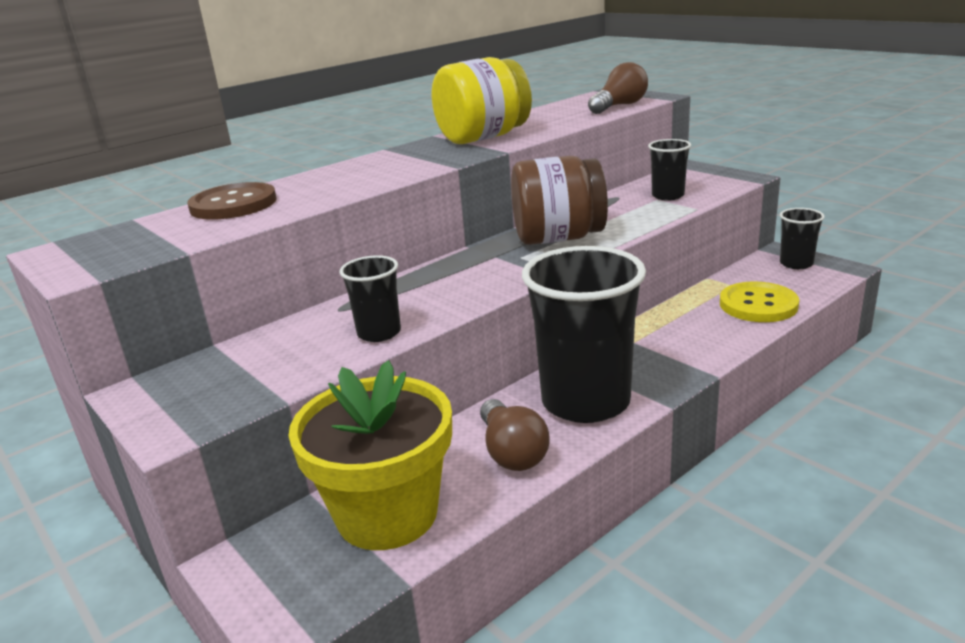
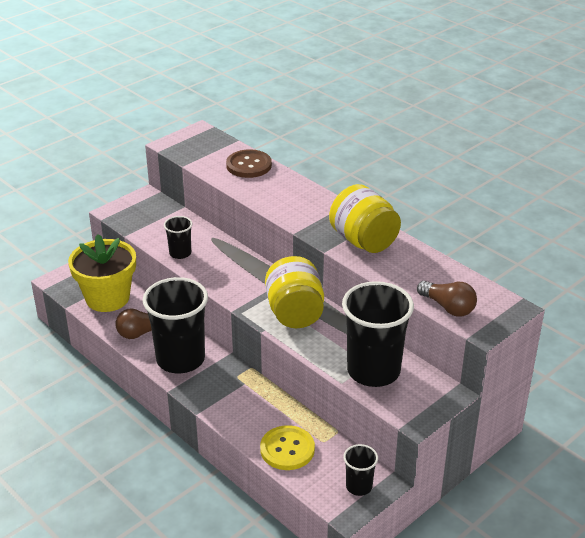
camera: 85 degrees right, 10 degrees up
(558, 238) = (295, 313): brown jar -> yellow jar
(667, 196) = (373, 371): black cup -> black cup, size x2.11

